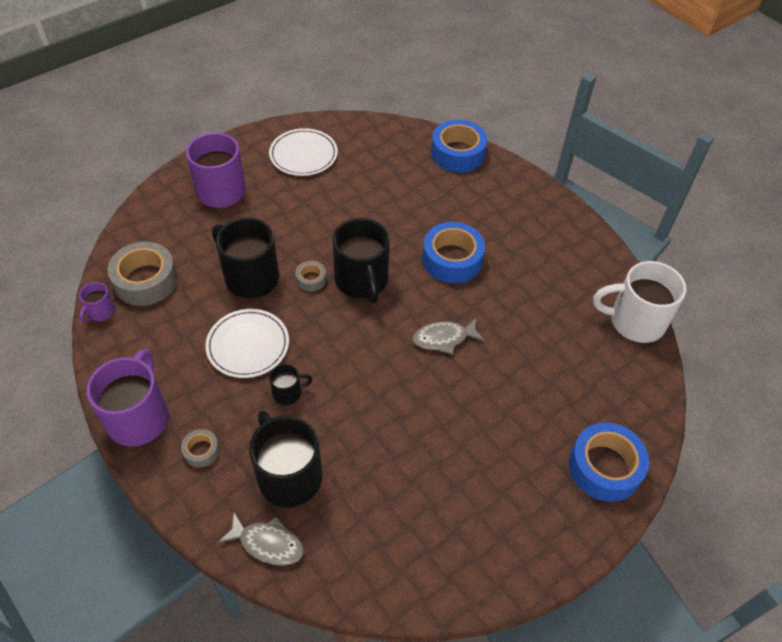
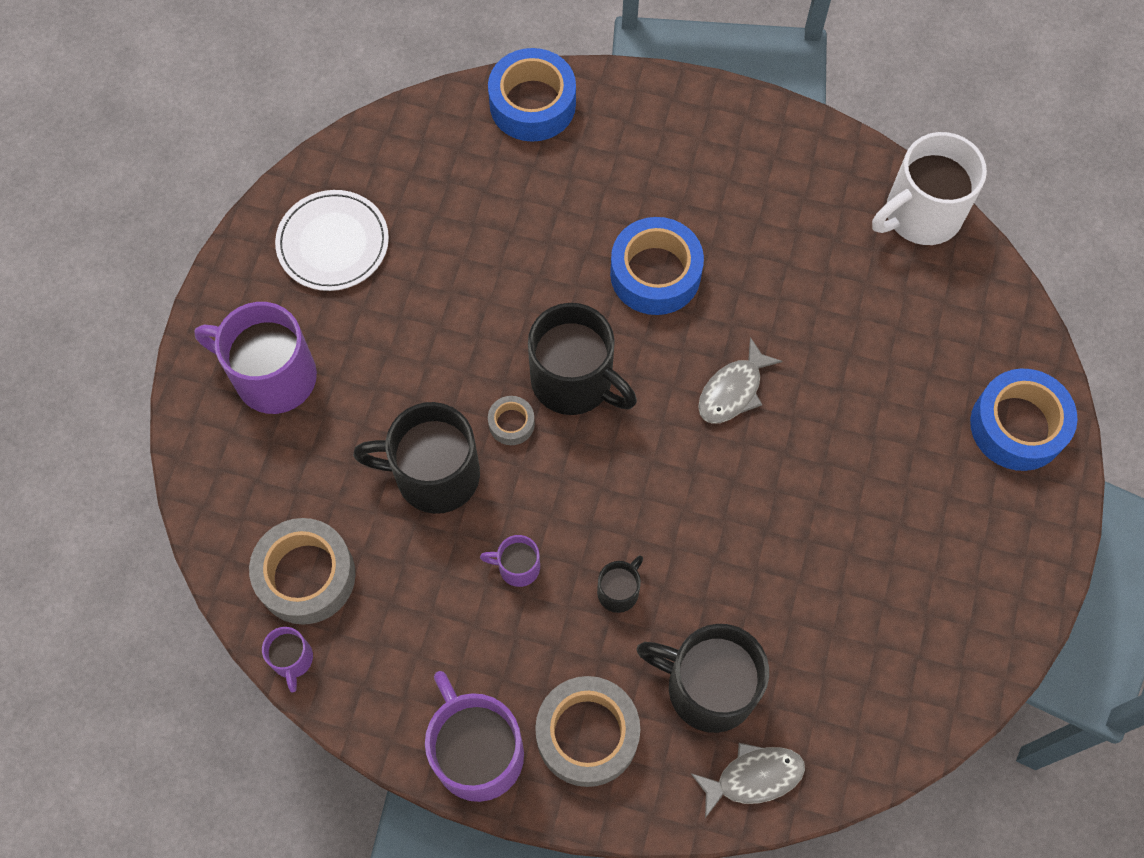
camera: 35 degrees left, 15 degrees up
(201, 451) = (587, 734): grey tape -> grey tape, size x2.05
(248, 345) = (517, 567): white plate -> purple mug

